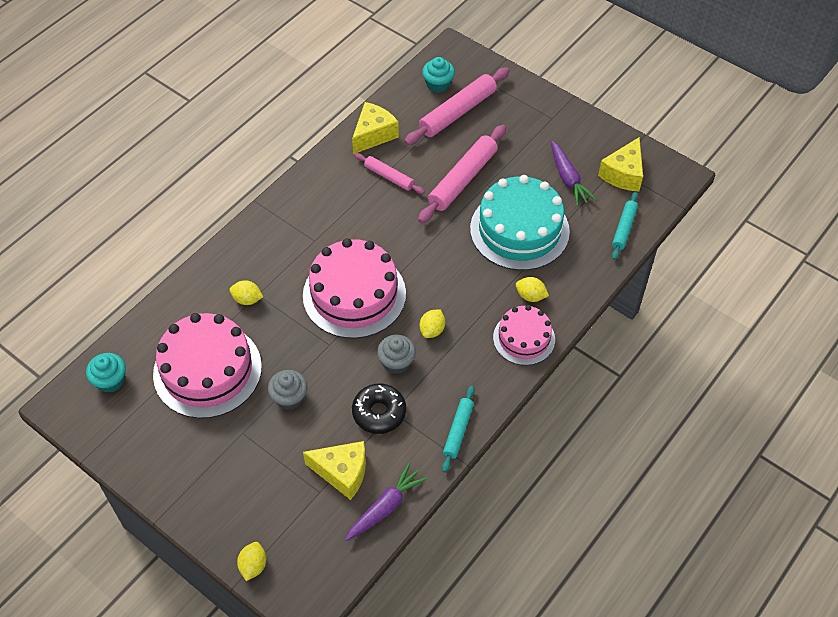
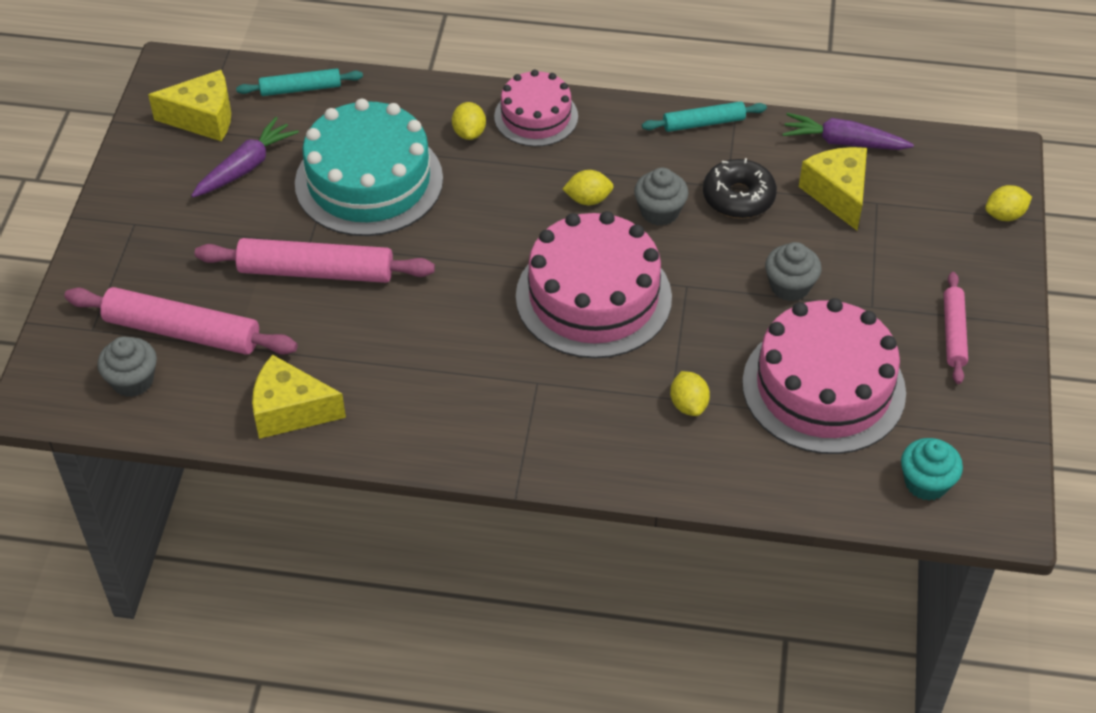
camera: 120 degrees left, 5 degrees down
(389, 177) = (364, 354): pink rolling pin -> pink rolling pin (953, 333)
(438, 84) = (132, 381): turquoise cupcake -> grey cupcake

